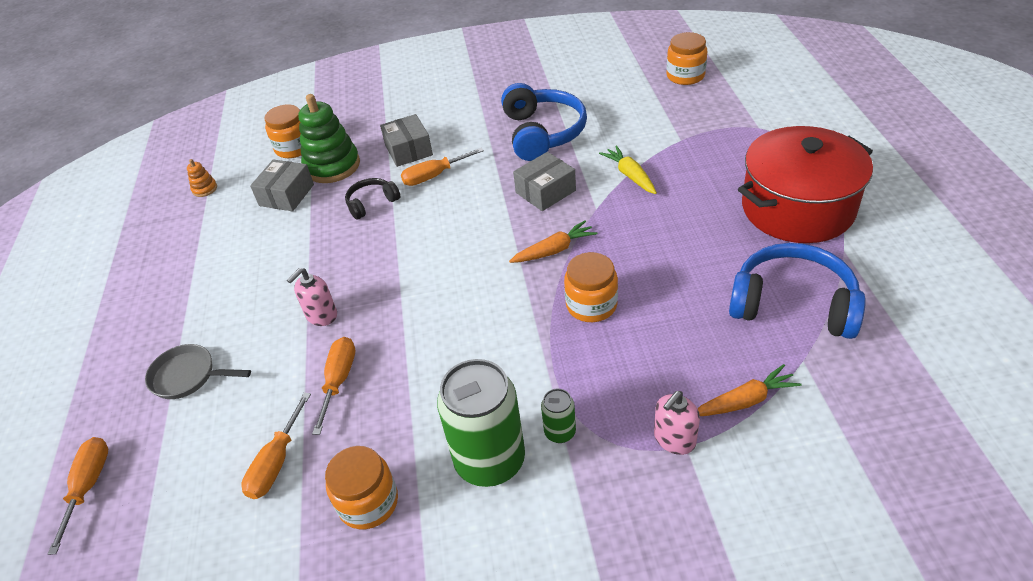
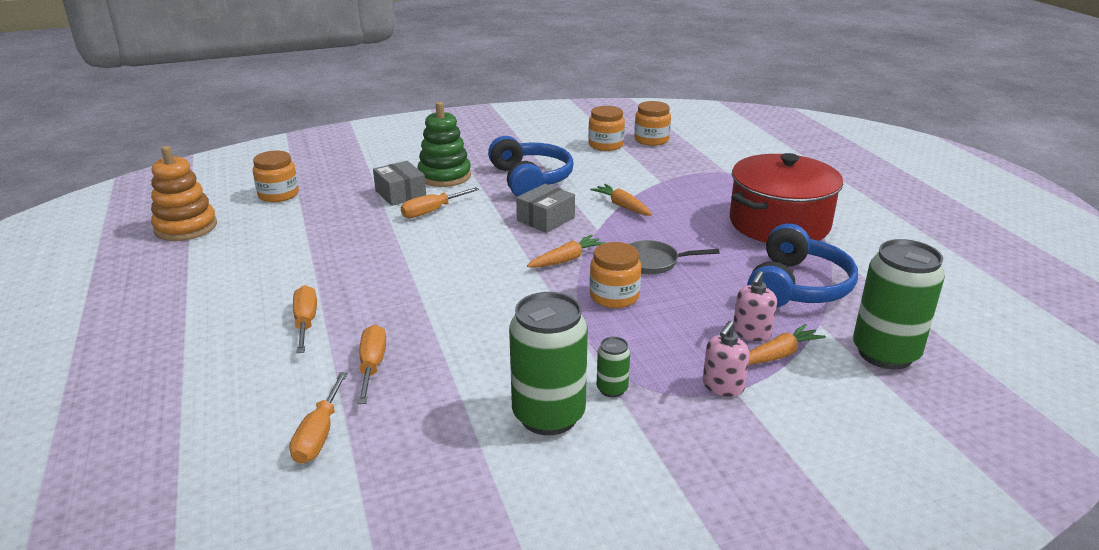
camera: 15 degrees left, 15 degrees down
(89, 486) = (98, 472): orange screwdriver -> orange screwdriver (306, 322)
(188, 376) = (200, 373): grey pan -> grey pan (653, 262)
(205, 189) = (186, 227): orange stacking toy -> orange stacking toy, size x2.26
(286, 195) = (279, 229): grey box -> none
(321, 315) = (340, 317): pink soap dispenser -> pink soap dispenser (751, 333)
(332, 166) = (323, 207): green stacking toy -> green stacking toy (444, 176)
(368, 502) = (429, 458): orange jar -> orange jar (606, 145)
(371, 203) = (372, 232): black headphones -> none
(630, 175) = (622, 206): yellow carrot -> orange carrot
(793, 304) = (797, 286): blue headphones -> blue headphones turned 105 degrees clockwise
(866, 409) = (885, 353): none -> green can

